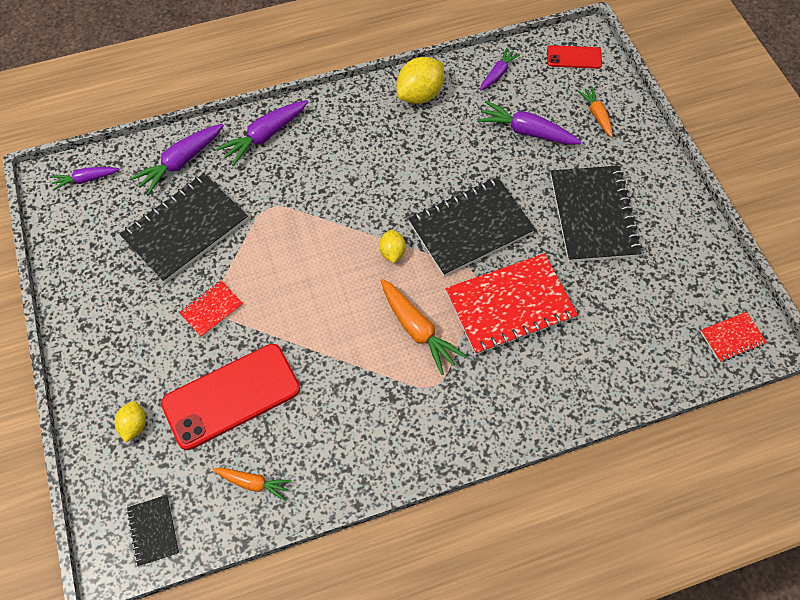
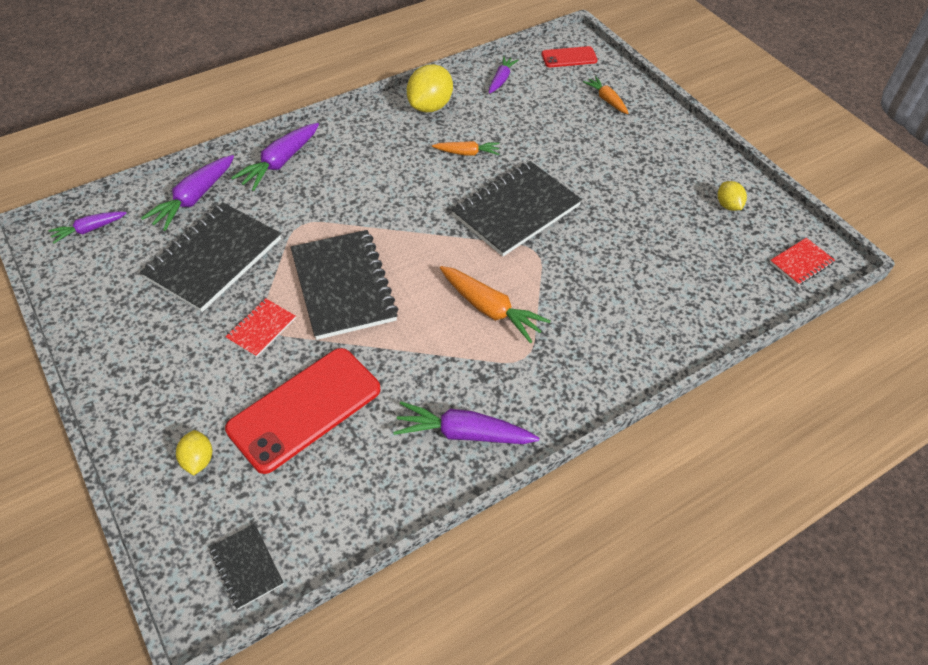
camera: 15 degrees left, 10 degrees down
(253, 483) = (352, 492): orange carrot -> orange carrot (467, 153)
(392, 252) = (443, 244): yellow lemon -> yellow lemon (728, 205)
(510, 305) = (578, 271): red notebook -> none
(526, 131) = (544, 122): purple carrot -> purple carrot (463, 433)
(593, 215) = (632, 182): black notebook -> black notebook (343, 286)

